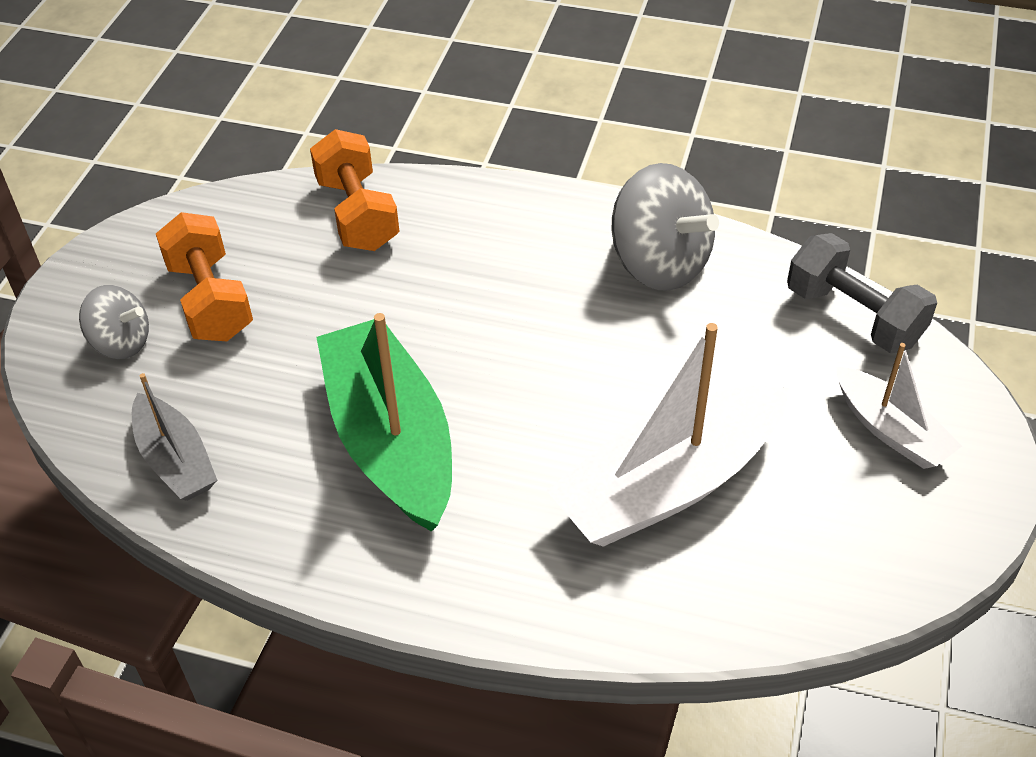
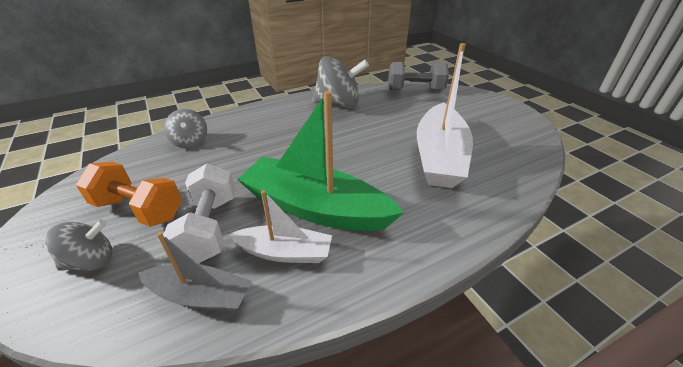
camera: 45 degrees left, 10 degrees down
(254, 381) = (209, 228): none -> white dumbbell
(357, 214) = (190, 142): orange dumbbell -> grey spinning top
(891, 430) = (470, 108): white boat -> white boat (285, 252)

